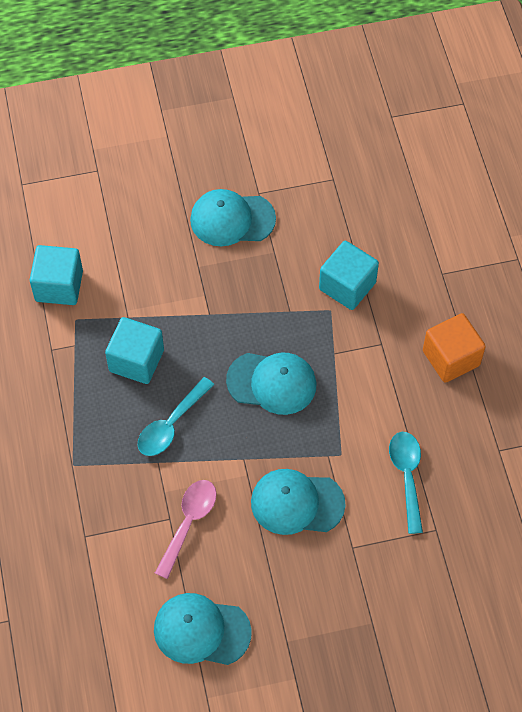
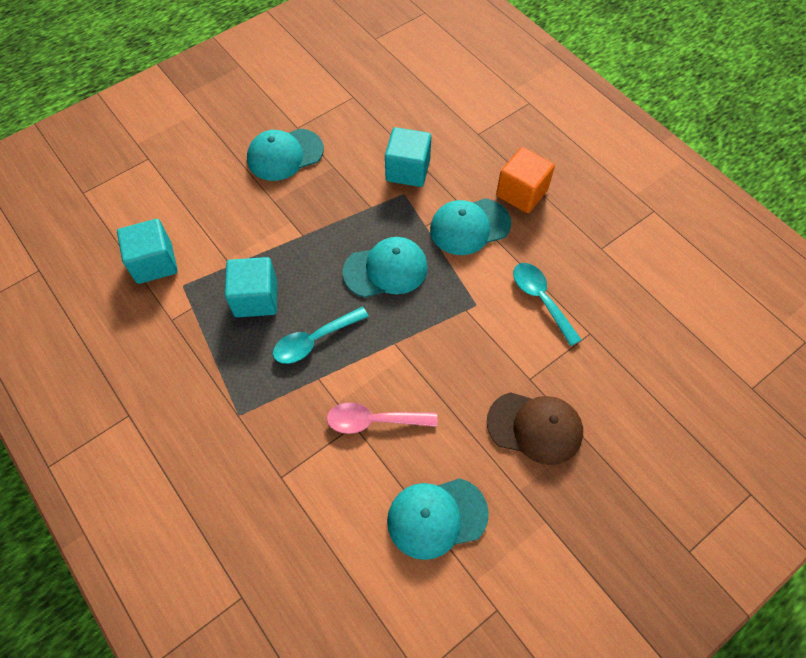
camera: 25 degrees left, 0 degrees up
(171, 425) = (314, 340): turquoise spoon -> turquoise spoon turned 45 degrees clockwise
(188, 523) = (373, 421): pink spoon -> pink spoon turned 90 degrees counterclockwise
(297, 503) = (461, 361): turquoise cap -> turquoise cap (469, 226)
(332, 593) = (535, 427): none -> brown cap

